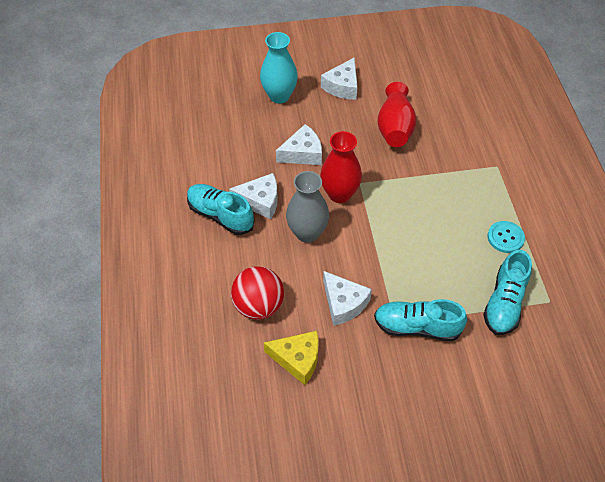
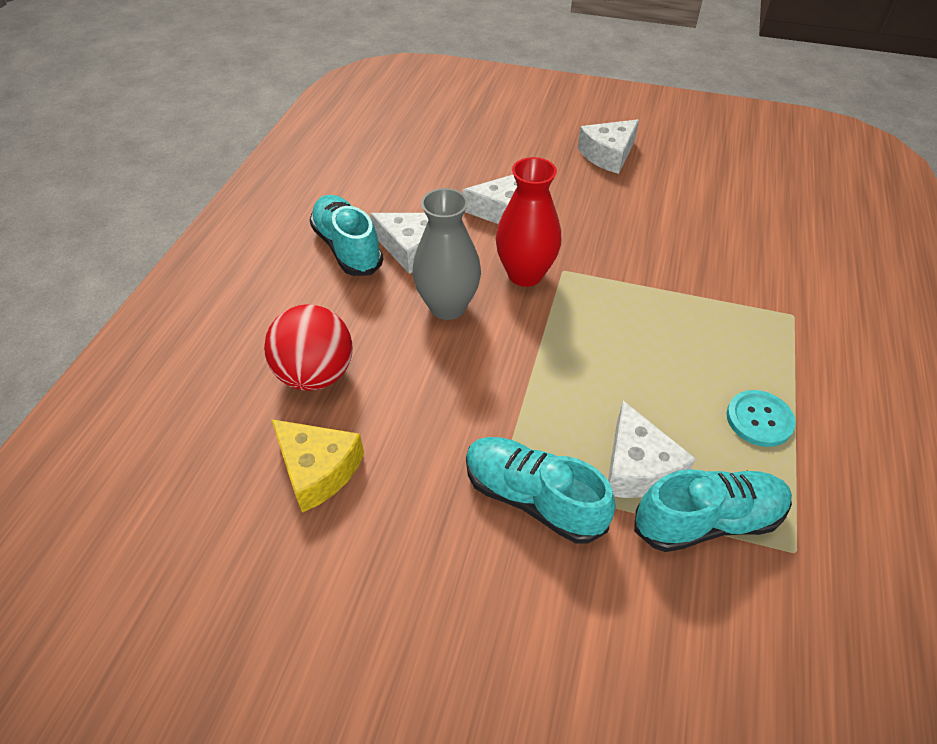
camera: 25 degrees right, 5 degrees down
(279, 96) = (516, 143): turquoise vase -> none
(343, 303) = (439, 418): white cheese -> white cheese (637, 467)
(395, 128) = (655, 220): red vase -> none
(504, 303) = (707, 520): turquoise shoe -> turquoise shoe turned 150 degrees counterclockwise

